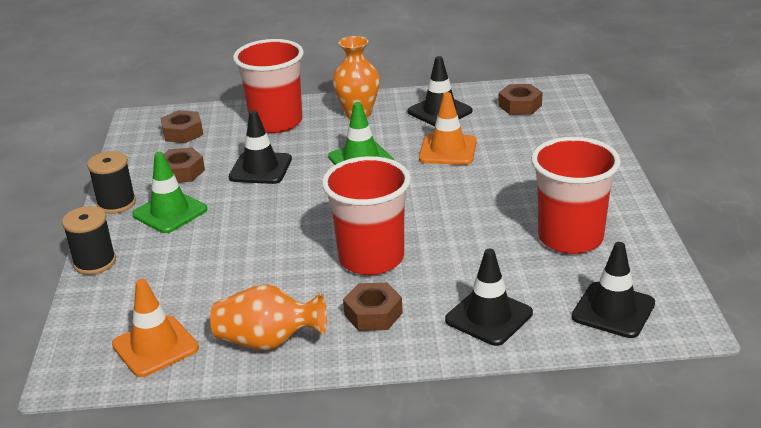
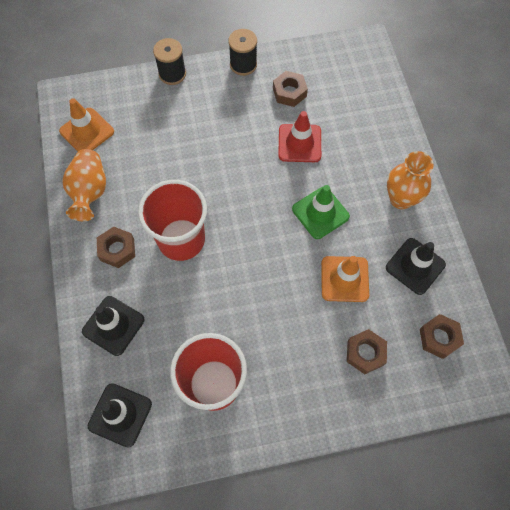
camera: 80 degrees right, 35 degrees up
(170, 212) = (234, 99): green traffic cone -> none
(183, 133) = (348, 78): brown nut -> brown nut (365, 353)
(260, 168) = (299, 143): black traffic cone -> red traffic cone
(276, 122) = (375, 139): red cup -> none

